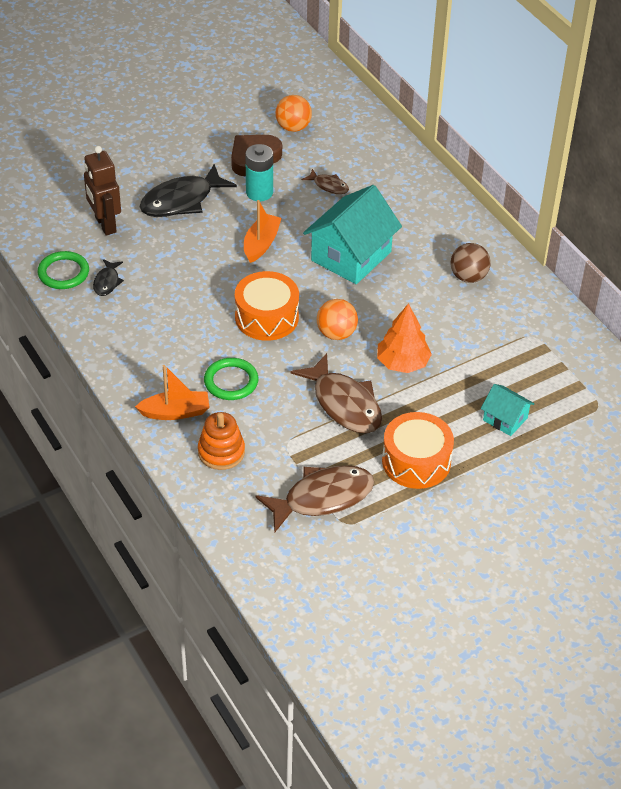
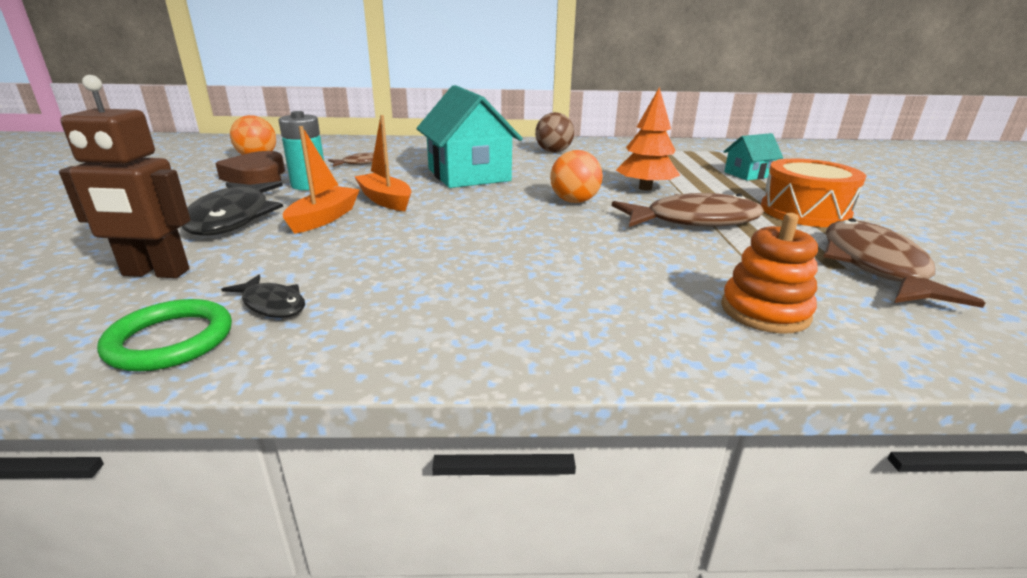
camera: 60 degrees left, 20 degrees down
(175, 412) = (648, 326): orange boat -> orange boat (324, 218)
(231, 381) = (608, 268): green ring -> none
(266, 317) = (508, 223): orange drum -> none

